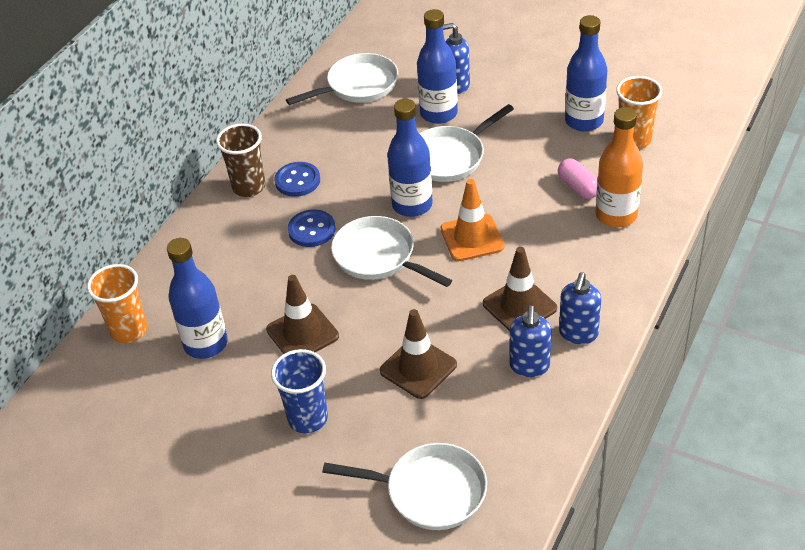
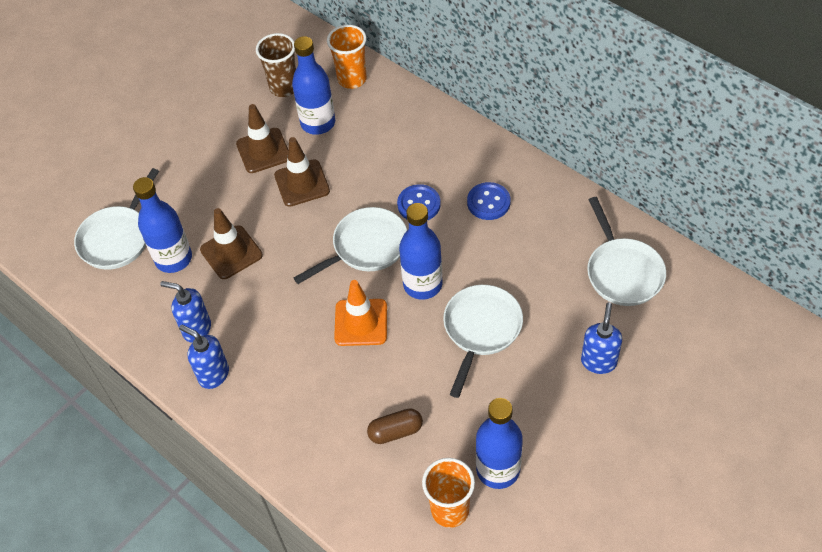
camera: 105 degrees right, 10 degrees up
(249, 187) = (492, 166): brown cup -> brown cup (284, 87)
(308, 418) = (217, 176): blue cup -> none
(438, 114) = (553, 334): blue bottle -> blue bottle (173, 259)
(450, 157) = (481, 330): white pan -> white pan turned 45 degrees clockwise
(519, 306) = (264, 339): brown traffic cone -> brown traffic cone (263, 151)
(578, 187) = (395, 431): pink capsule -> brown capsule
(616, 215) = (343, 453): orange bottle -> none

